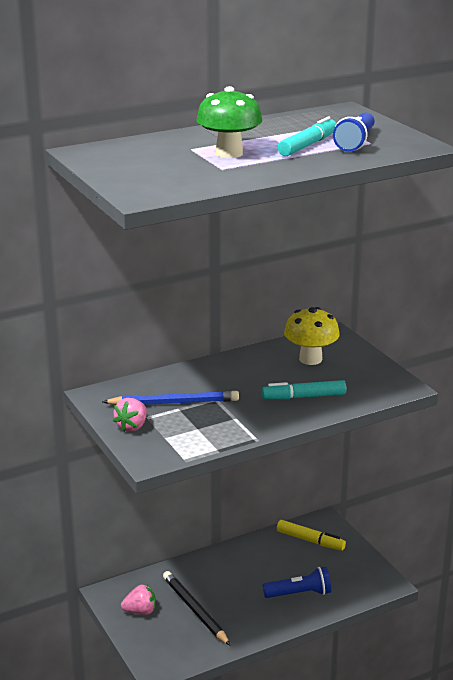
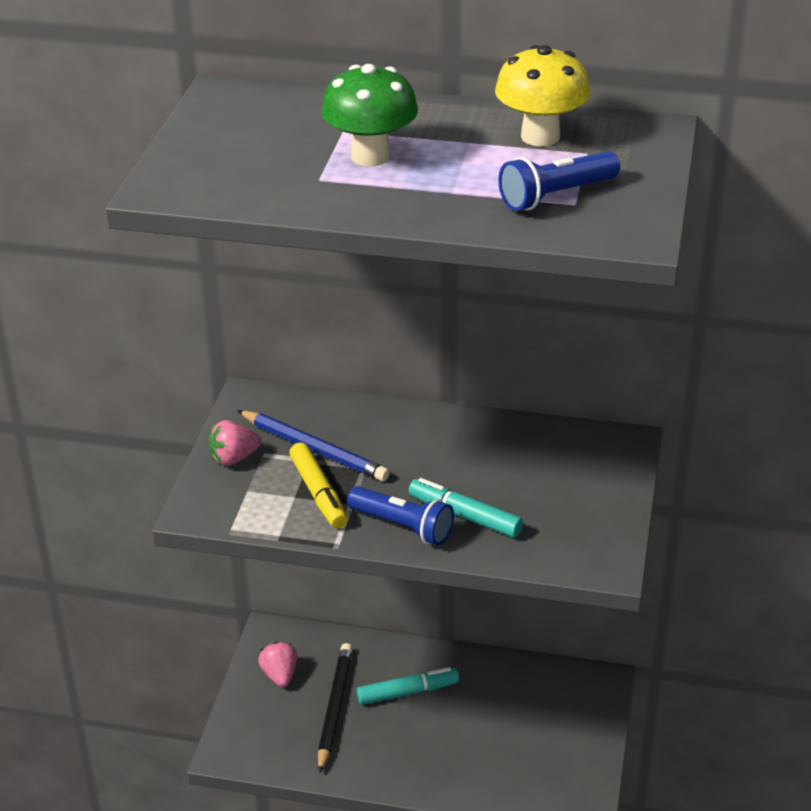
camera: 40 degrees right, 10 degrees up
(140, 611) = (280, 675): pink strawberry -> pink strawberry turned 135 degrees counterclockwise
(299, 594) = (467, 758): blue flashlight -> blue flashlight (402, 527)
(307, 145) = (487, 177): turquoise marker -> turquoise marker (407, 692)
(310, 359) = (546, 465): yellow mushroom -> yellow mushroom (540, 137)
(310, 540) = (555, 697): yellow marker -> yellow marker (318, 493)

